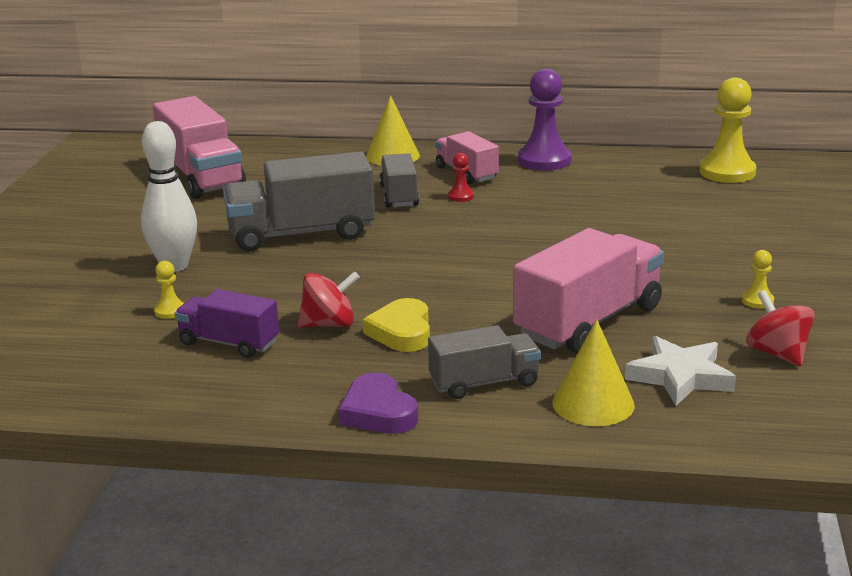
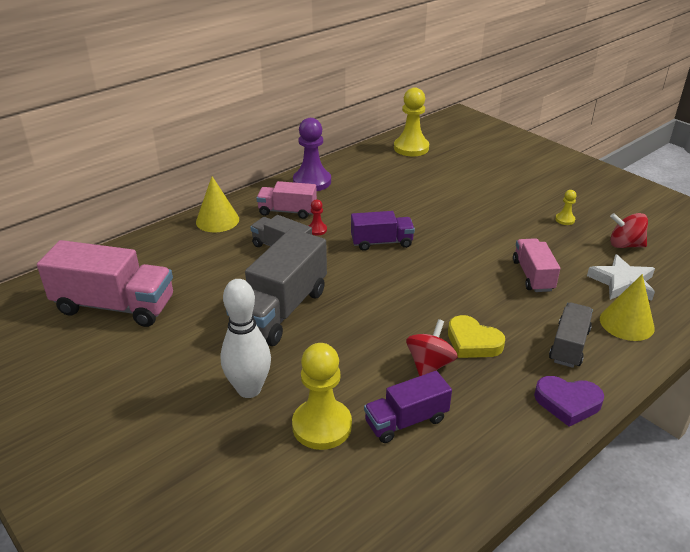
camera: 50 degrees left, 10 degrees up
(170, 311) = (322, 426): yellow pawn -> yellow pawn, size x2.18
(497, 230) = (381, 242): none -> purple truck
(588, 322) = (533, 275): pink truck -> pink truck, size x0.58

